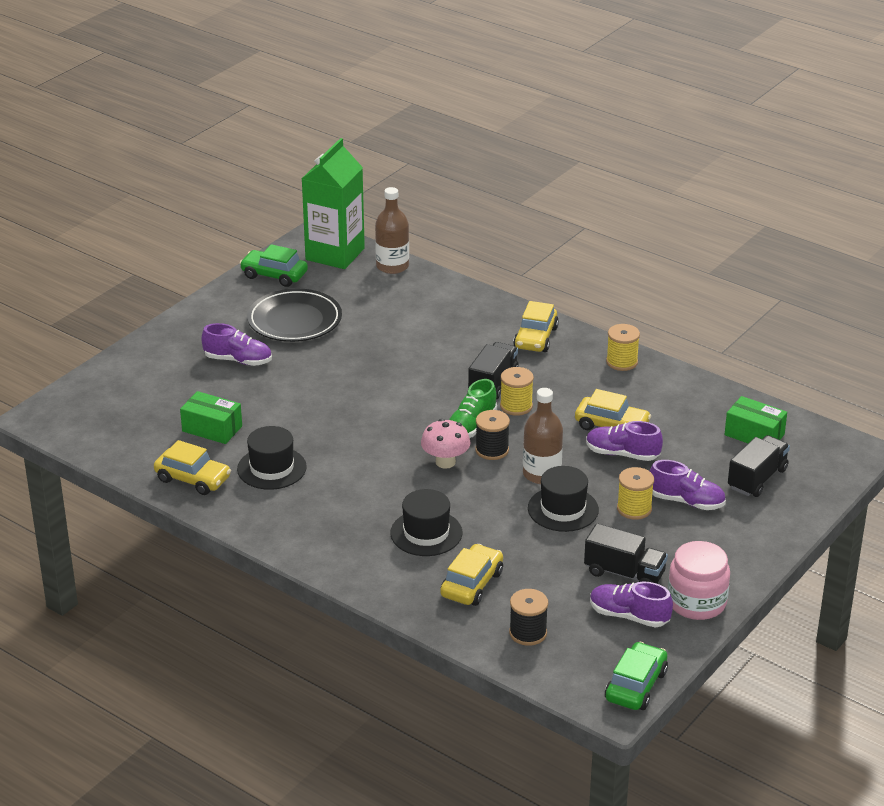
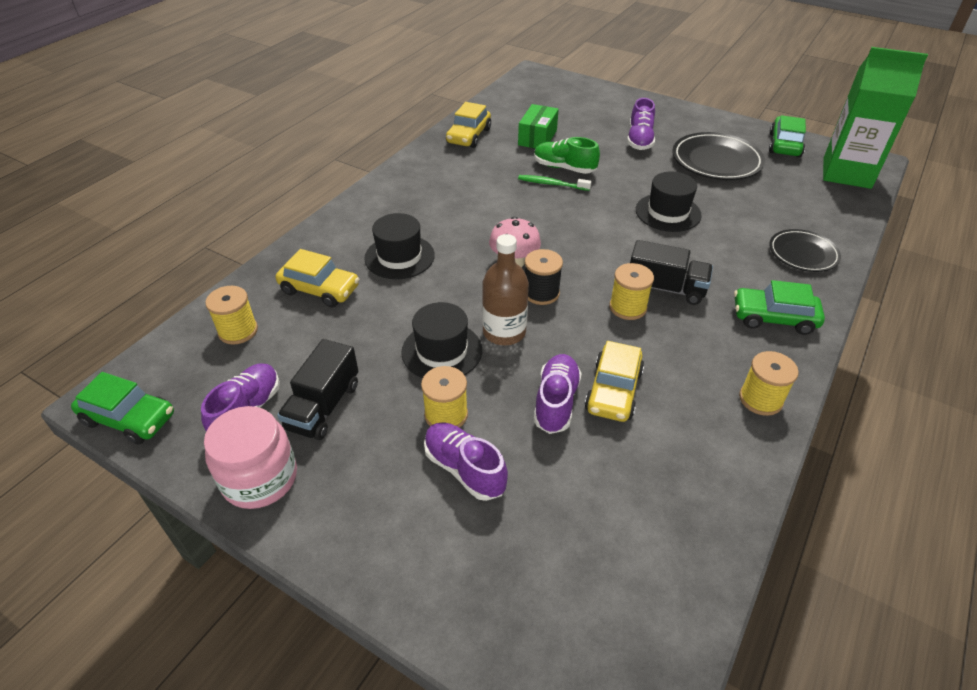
camera: 85 degrees right, 10 degrees up
(272, 468) = (488, 168): black hat -> black hat (668, 212)
(314, 428) = (552, 184): none -> green toothbrush
(392, 266) = (851, 208): brown bottle -> none
(455, 306) = (803, 254): none -> black plate
(471, 426) = (580, 276): green shoe -> green shoe (564, 168)
(528, 633) = (238, 331): black spool -> yellow spool
(535, 338) = (773, 318): yellow car -> green car
(686, 501) = (464, 469): purple shoe -> purple shoe turned 120 degrees clockwise
(754, 435) = (638, 559): green box -> none
(757, 479) = (526, 559): black truck -> none

